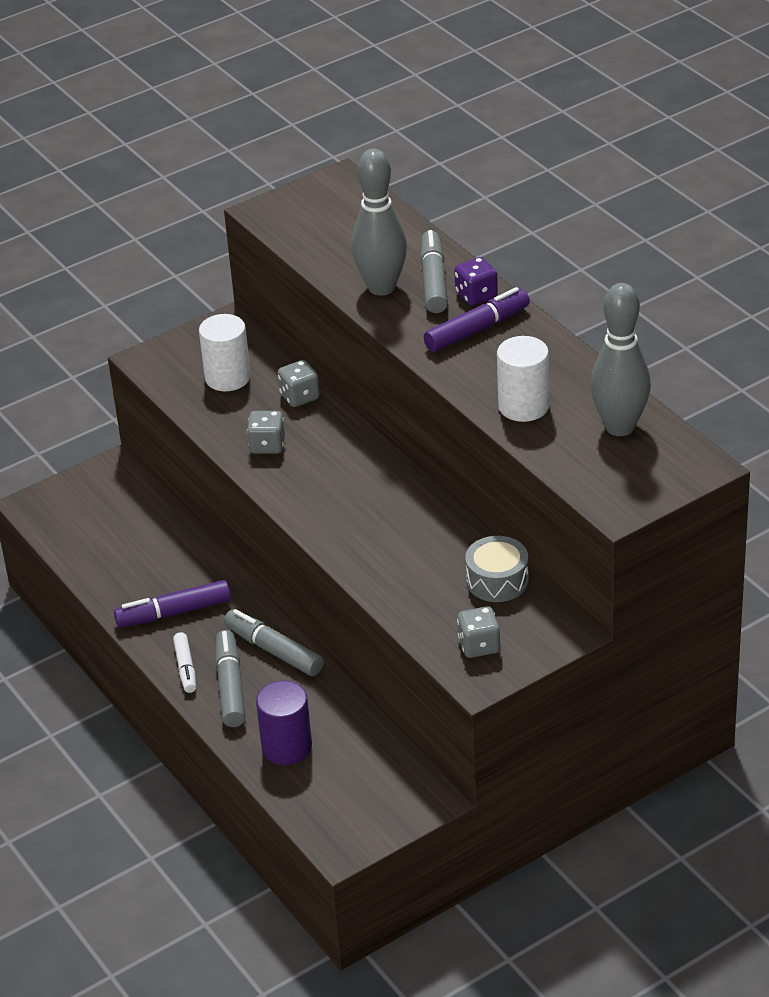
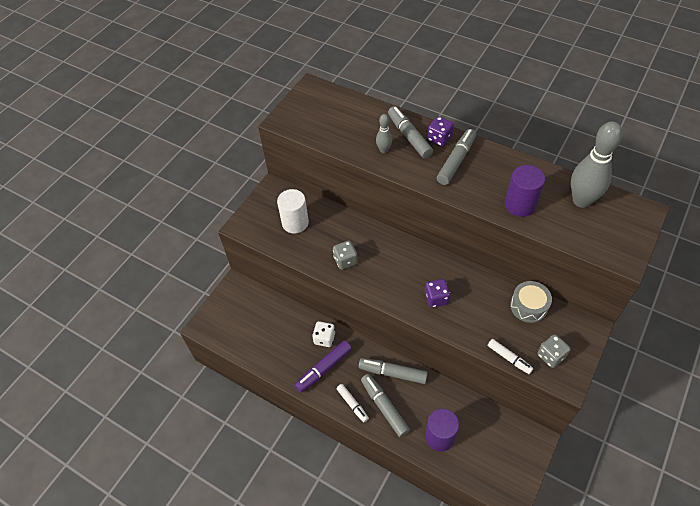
camera: 25 degrees left, 15 degrees up
(201, 576) = (324, 338): none -> white dice
(299, 397) = (342, 222): grey dice -> none
(365, 530) = (436, 298): none -> purple dice
(381, 287) = (383, 150): grey bowling pin -> grey bowling pin, size x0.49
(415, 629) = (509, 358): none -> white marker
(477, 329) = (456, 161): purple marker -> grey marker
(523, 406) = (520, 205): white cylinder -> purple cylinder

